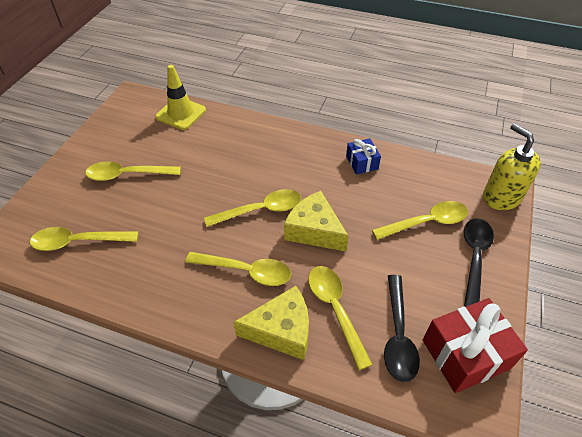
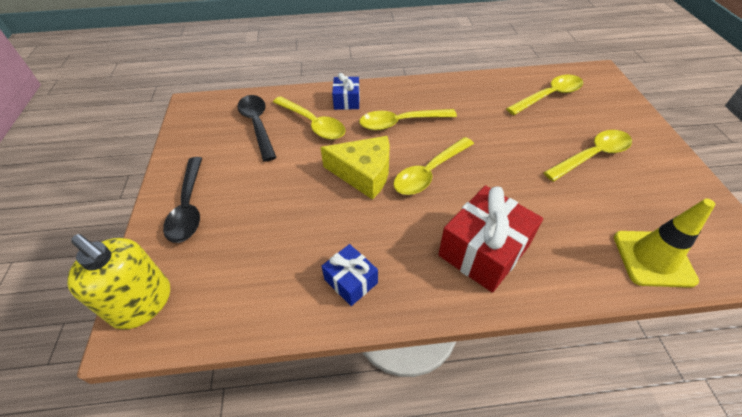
camera: 155 degrees right, 0 degrees up
(282, 330) = (347, 101): yellow cheese -> blue gift
(426, 222) = (245, 226): yellow spoon -> none
(465, 354) = (202, 131): red gift -> red gift (483, 251)

